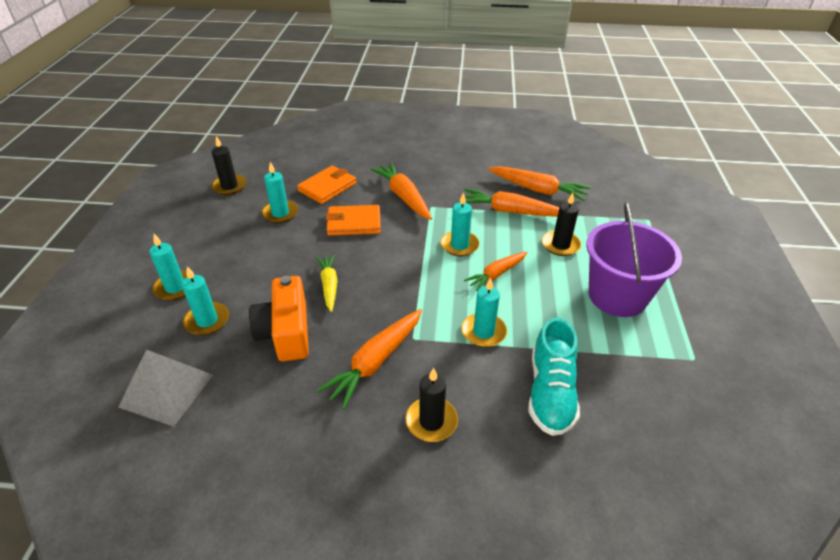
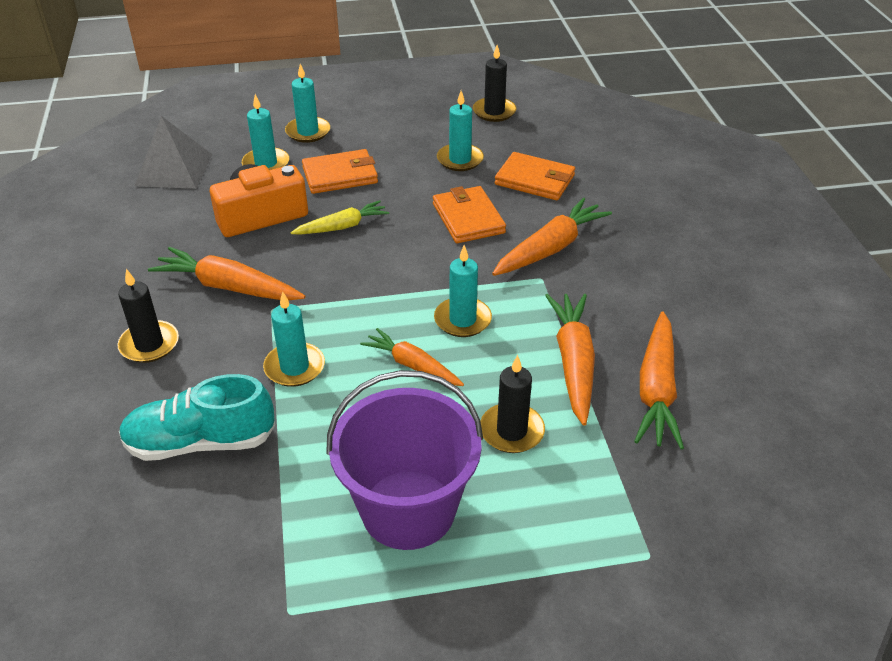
camera: 75 degrees right, 0 degrees up
(258, 277) = (340, 175): none -> orange wallet

